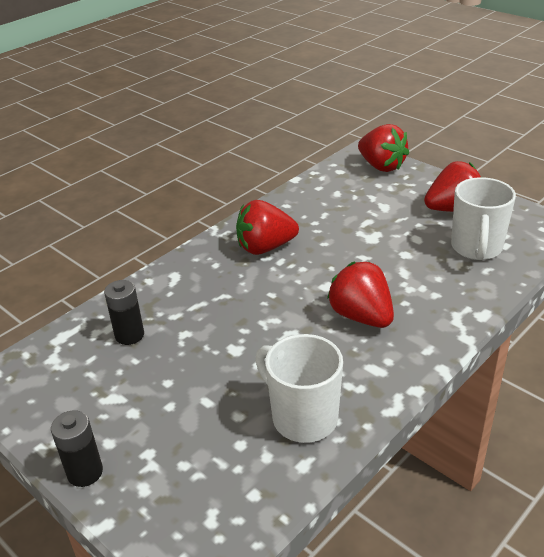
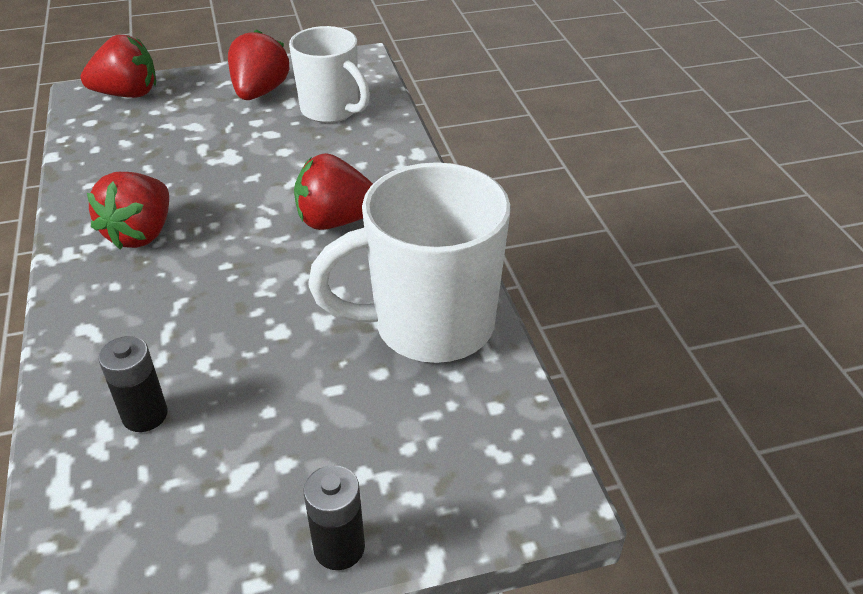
camera: 60 degrees left, 5 degrees up
(302, 417) = (429, 325): white mug -> white mug, size x1.51

